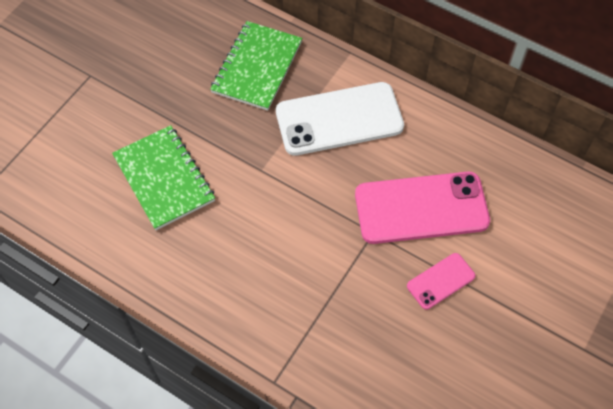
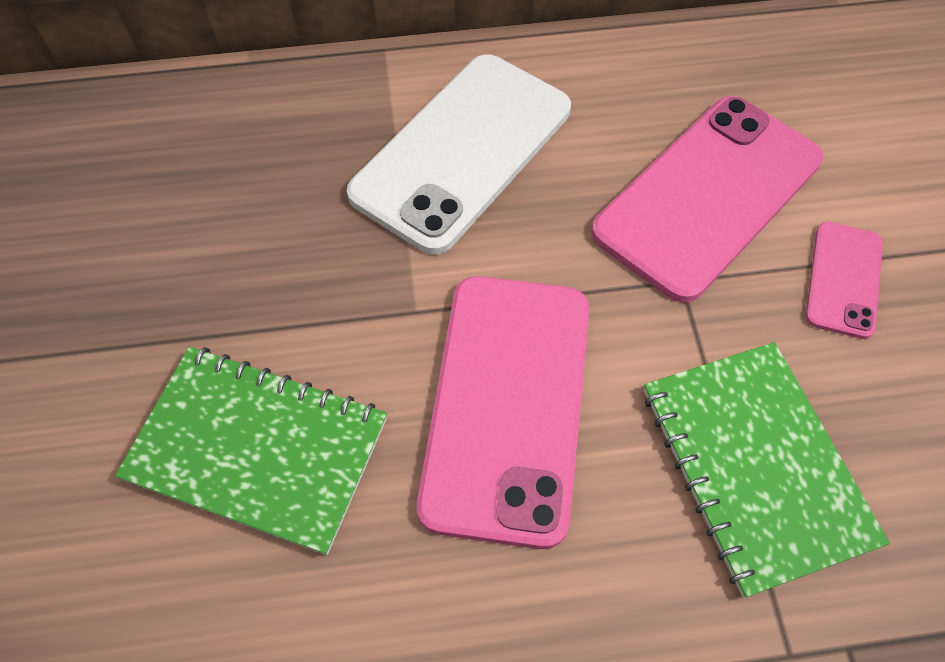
camera: 40 degrees left, 0 degrees up
(257, 67) = (255, 158): green notebook -> green notebook (755, 466)
(261, 228) = (507, 405): none -> pink phone

